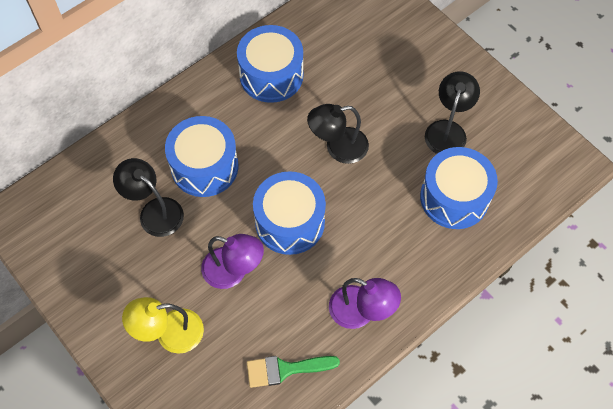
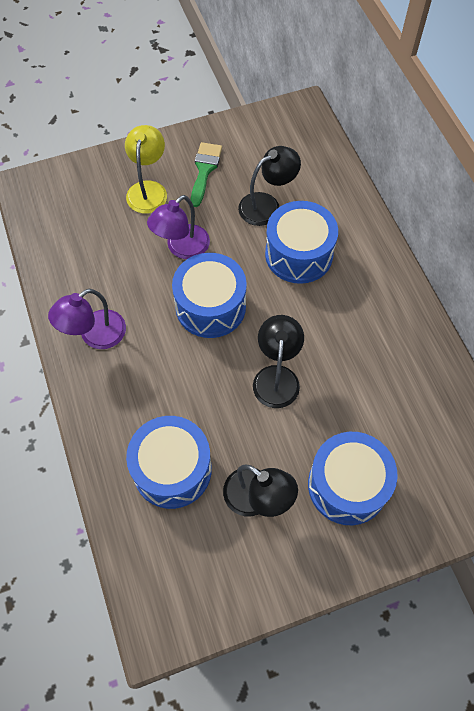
camera: 110 degrees right, 0 degrees up
(271, 75) = (389, 342): blue drum -> blue drum (347, 485)
(285, 369) = (75, 261): green brush -> green brush (204, 170)

